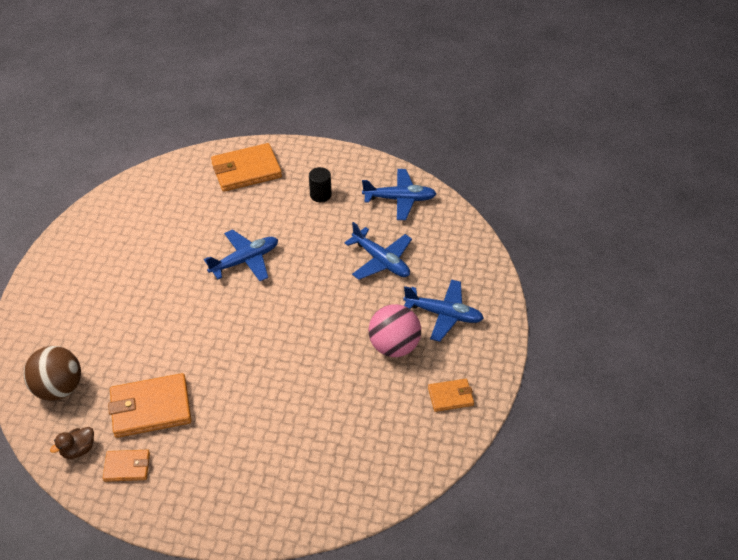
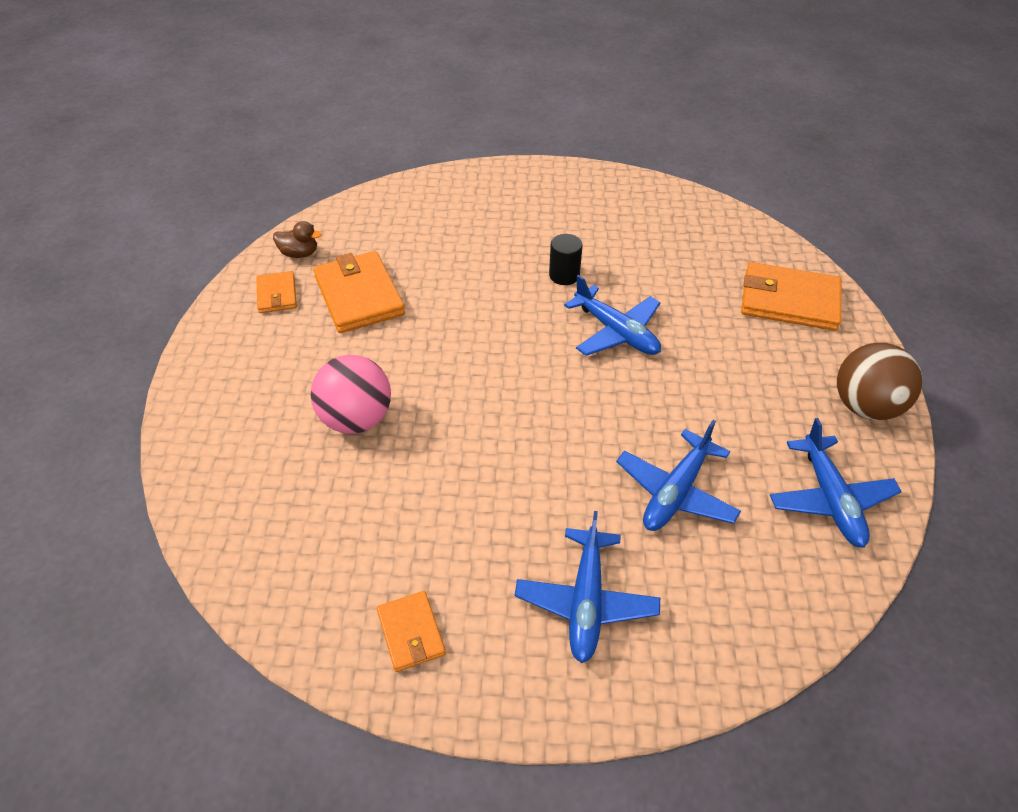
camera: 80 degrees right, 0 degrees up
(59, 388) = (379, 221): brown ball -> brown ball (865, 406)
(78, 450) = (299, 253): brown duck -> brown duck turned 150 degrees clockwise
(246, 170) = (789, 301): orange wallet -> orange wallet turned 45 degrees counterclockwise
(320, 195) = (784, 391): black cylinder -> black cylinder (564, 275)
(394, 346) = (501, 535): pink ball -> pink ball (356, 419)

